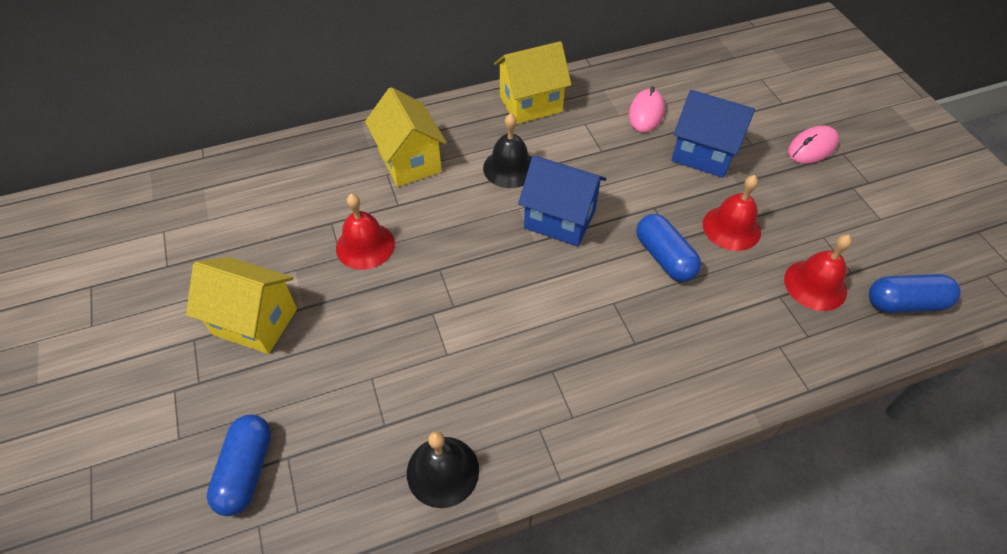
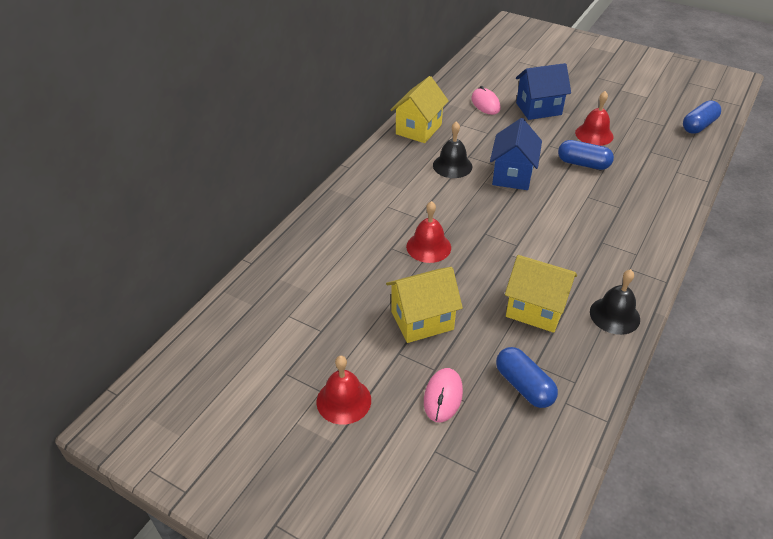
camera: 40 degrees left, 10 degrees down
(409, 161) = (391, 193): yellow house -> yellow house (535, 310)
(559, 219) = (512, 175): blue house -> blue house turned 60 degrees counterclockwise
(812, 147) = (581, 81): pink mouse -> pink mouse (443, 396)
(815, 285) = (658, 138): red bell -> red bell (343, 400)

